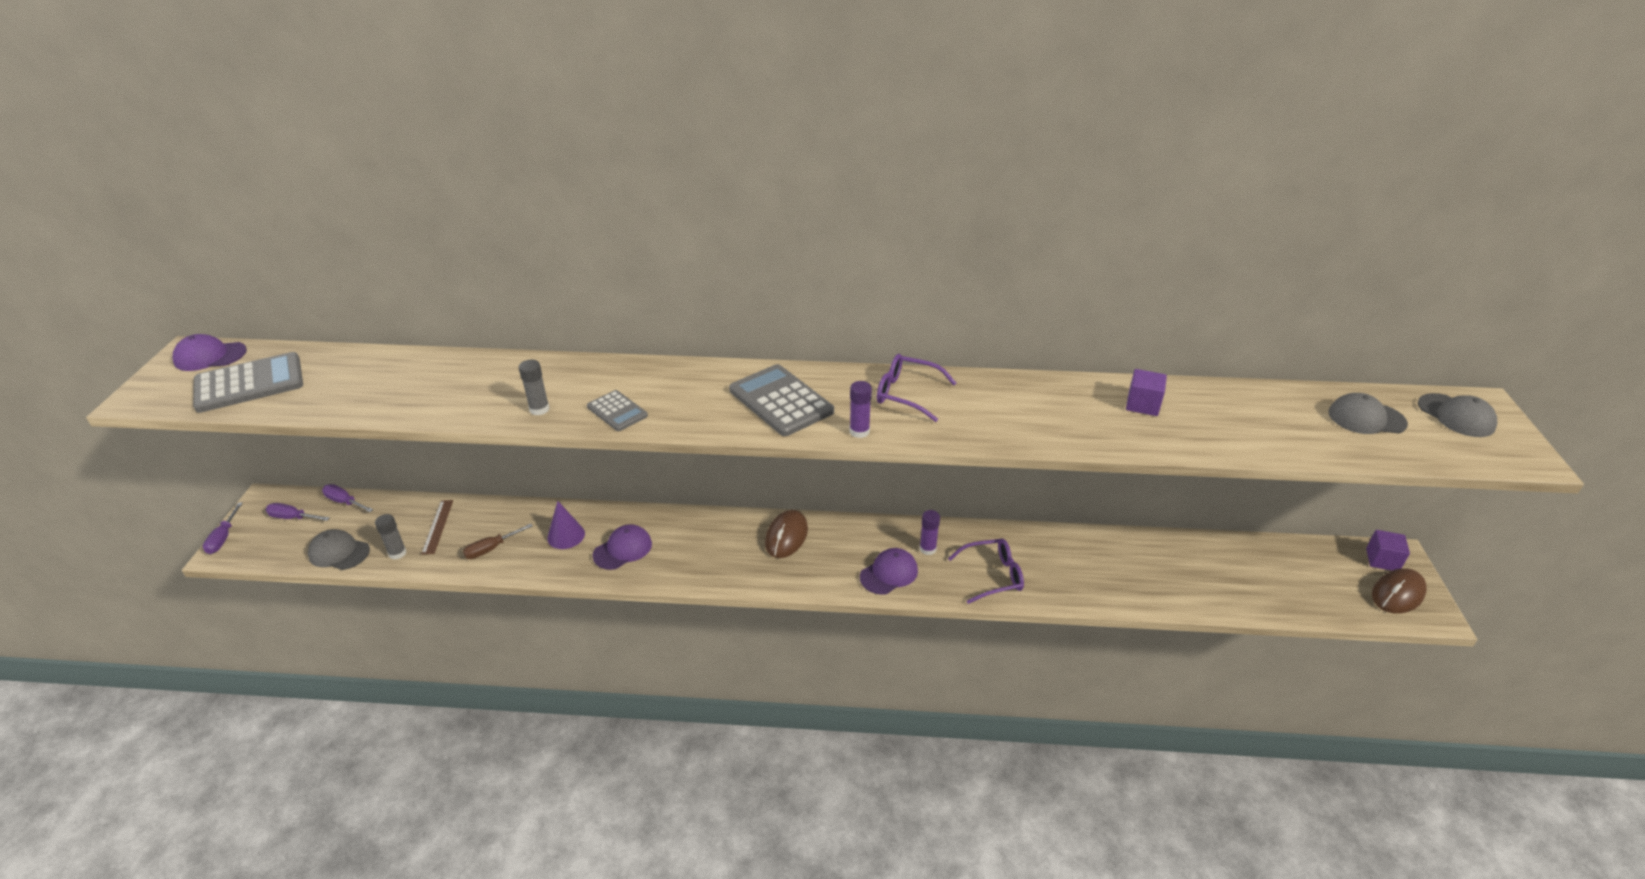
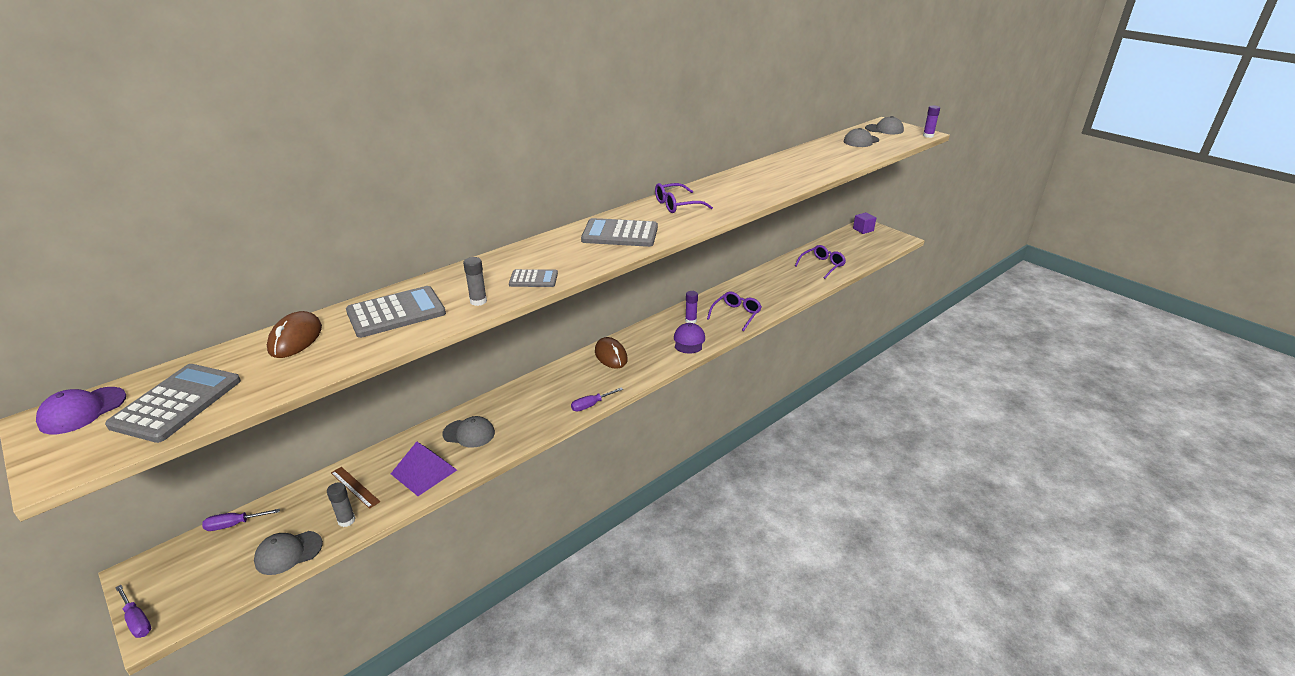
camera: 45 degrees left, 5 degrees down
(293, 518) = (196, 563): purple screwdriver -> purple screwdriver (591, 405)
(471, 383) = (396, 313): none -> grey calculator
(491, 548) = (423, 472): brown screwdriver -> purple pyramid
(566, 535) = (469, 433): purple cone -> grey cap
(623, 549) = (521, 417): purple cap -> none
(859, 431) = (684, 228): purple glue stick -> purple glue stick (928, 136)
(1142, 405) = (781, 168): purple cube -> none
(1219, 579) = (822, 265): none -> purple glasses
(1397, 594) = (883, 238): brown mouse -> brown mouse (295, 339)

